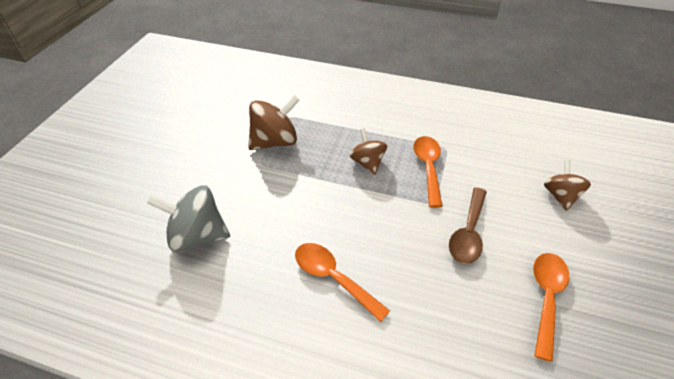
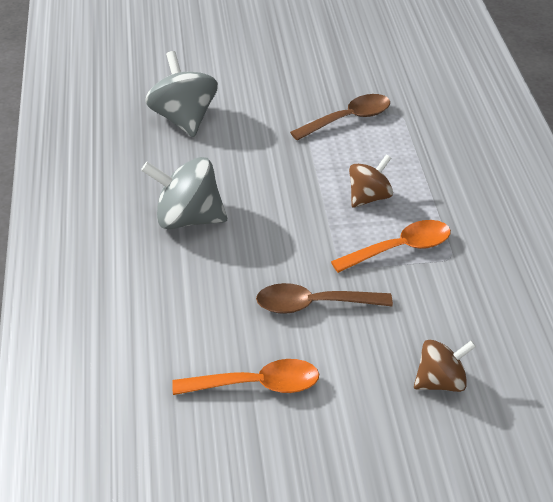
camera: 65 degrees right, 5 degrees down
(275, 141) = (348, 119): brown spinning top -> brown spoon
(333, 278) = (187, 219): orange spoon -> grey spinning top

